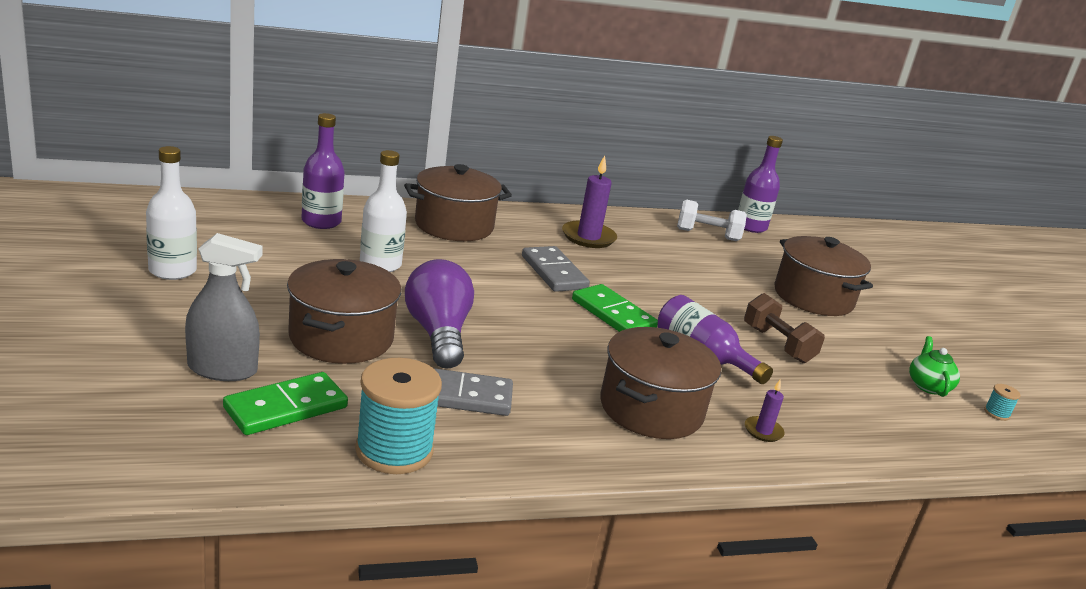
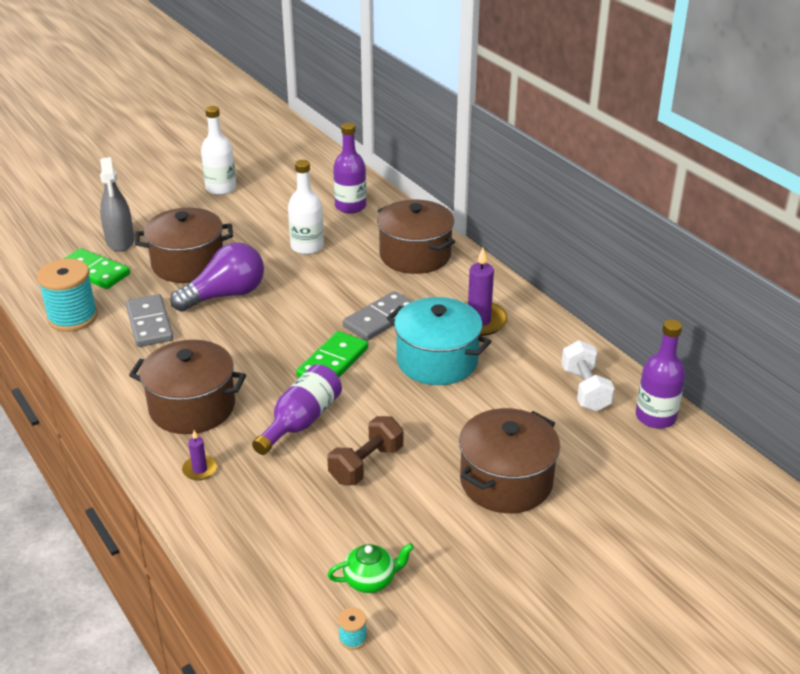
camera: 75 degrees right, 10 degrees up
(638, 271) = (437, 361): none -> turquoise pot

